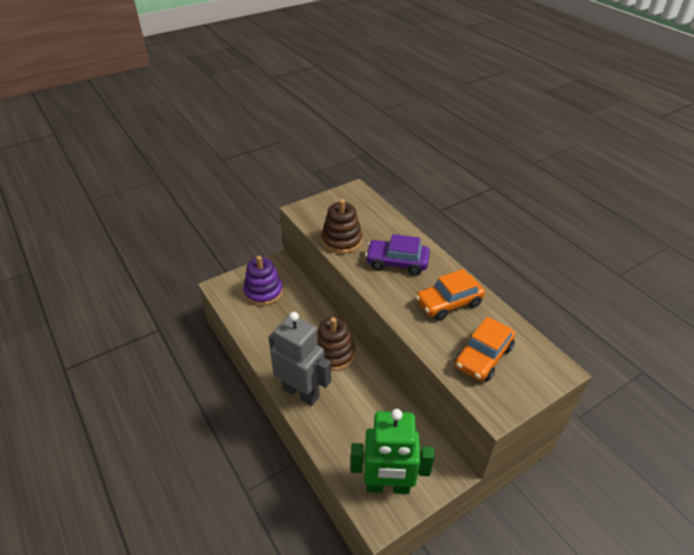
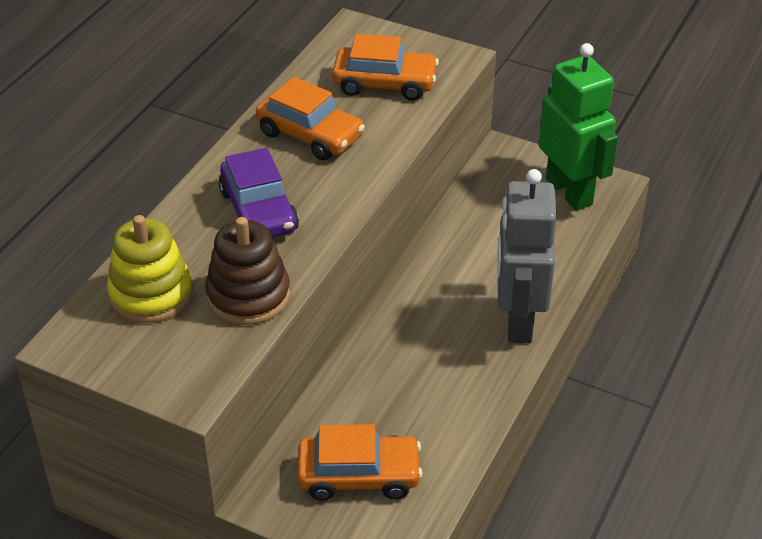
camera: 120 degrees left, 0 degrees up
(263, 292) = (359, 476): purple stacking toy -> orange car
(333, 354) = (421, 317): brown stacking toy -> none
(366, 216) = (151, 294): none -> yellow stacking toy

